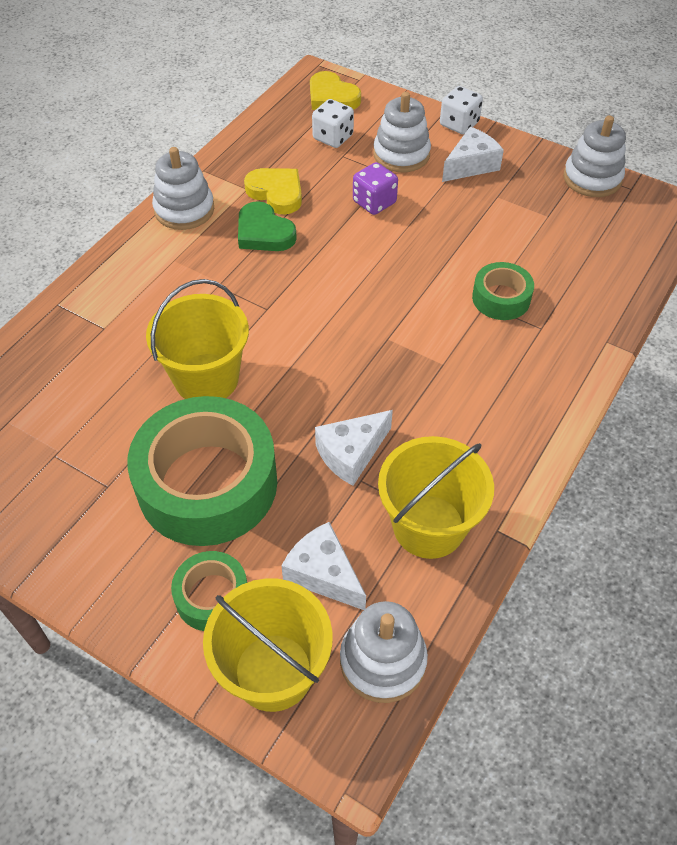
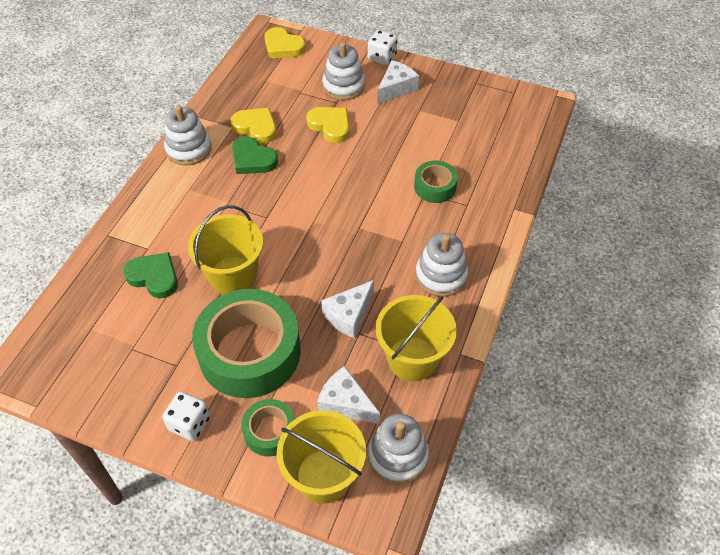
camera: 10 degrees left, 0 degrees up
(104, 366) = (154, 277): none -> green heart
(333, 137) = (290, 79): white dice -> white dice (190, 423)
(374, 202) = (330, 126): purple dice -> yellow heart
(592, 178) = (485, 88): white stacking toy -> white stacking toy (441, 276)

